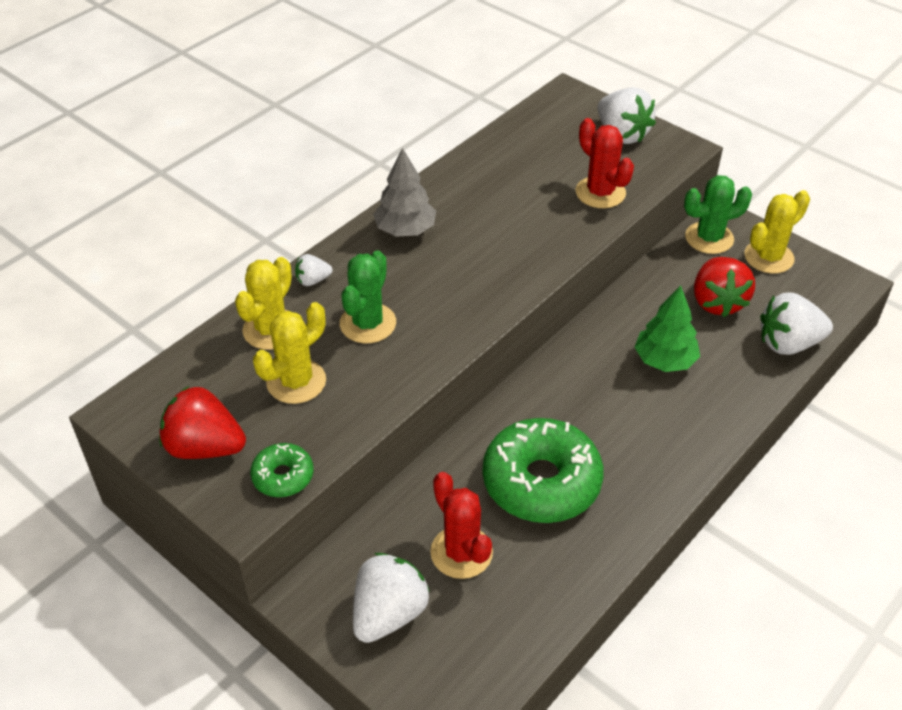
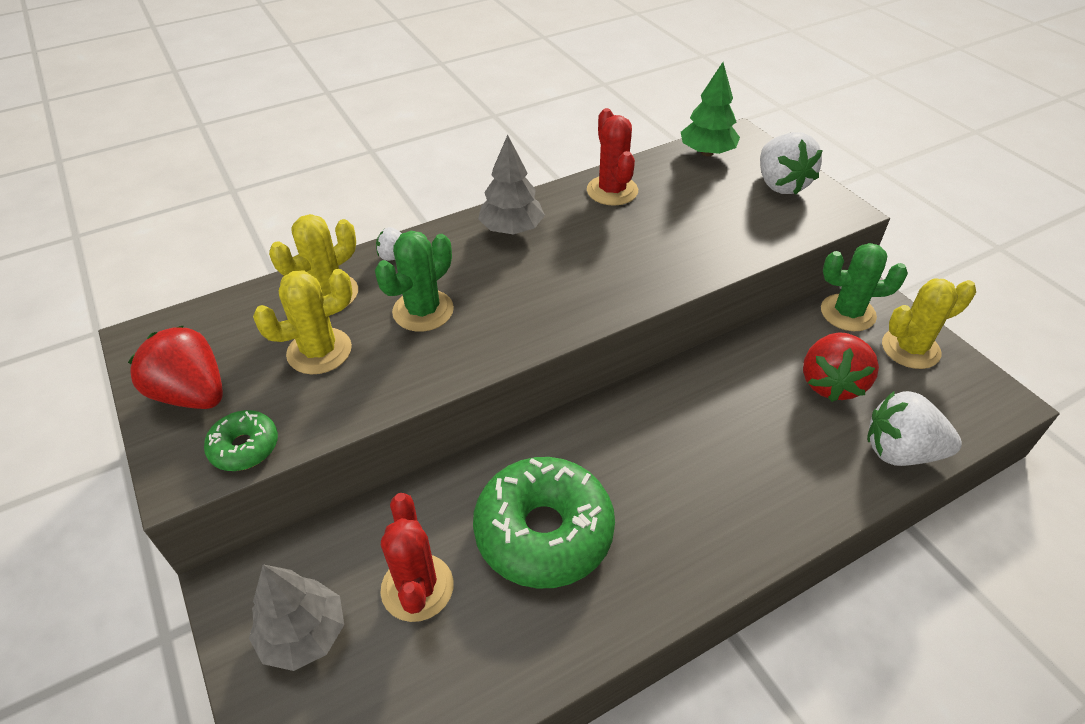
camera: 20 degrees right, 0 degrees up
(389, 613) = (304, 635): white strawberry -> grey tree
(600, 193) = (731, 235): red cactus -> red cactus (612, 191)
(664, 360) = (744, 432): green tree -> green tree (707, 152)

